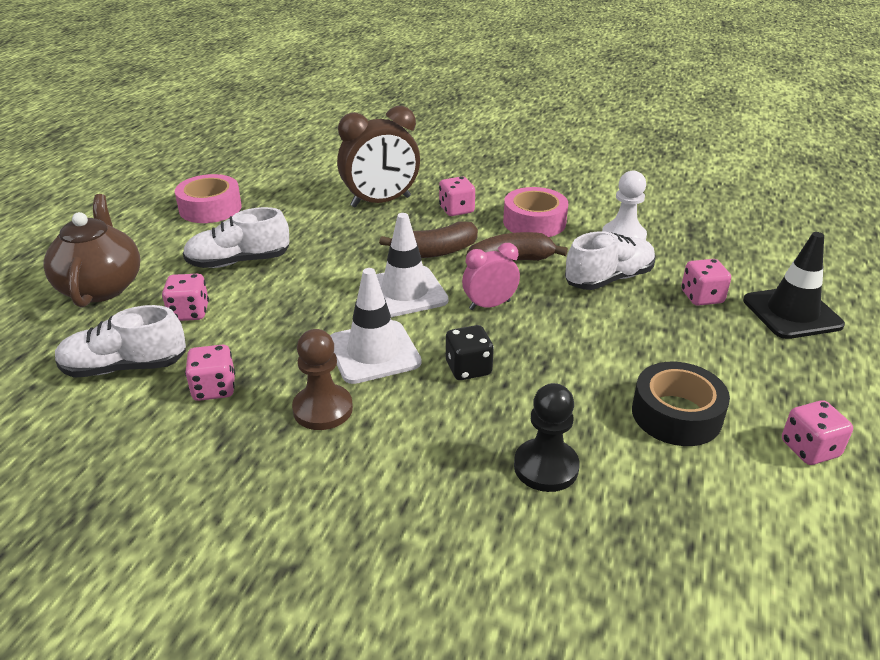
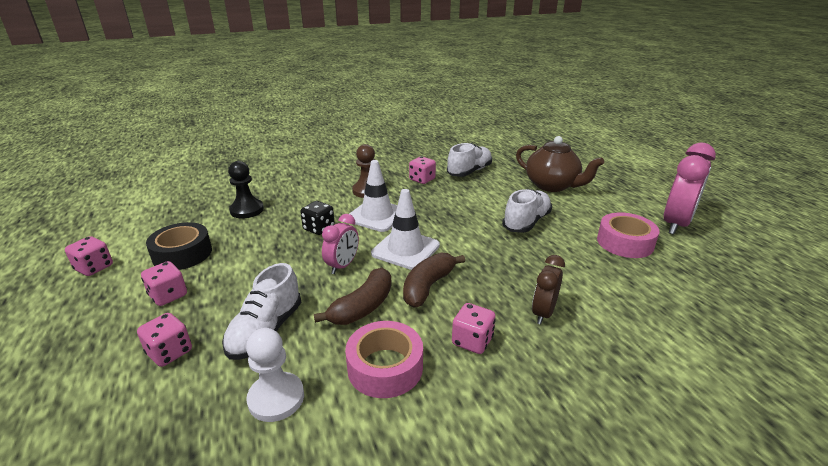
camera: 140 degrees right, 5 degrees down
(130, 199) = (676, 224): none -> pink clock
(189, 312) = (491, 194): pink dice -> pink dice (168, 296)
(381, 202) = (543, 313): brown clock -> brown clock, size x0.58
(792, 313) = (71, 377): black traffic cone -> none

